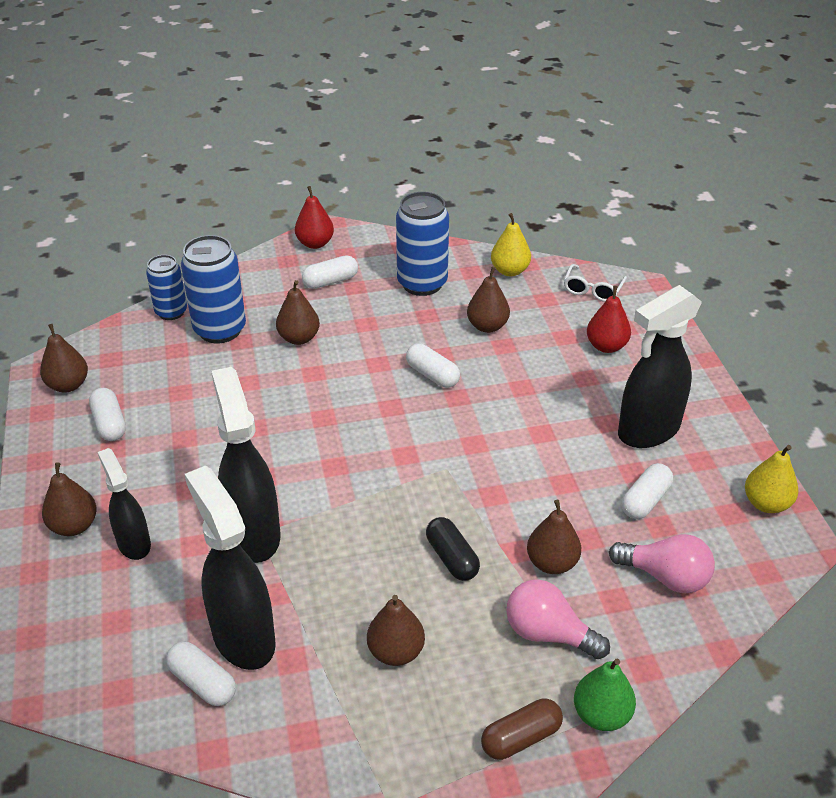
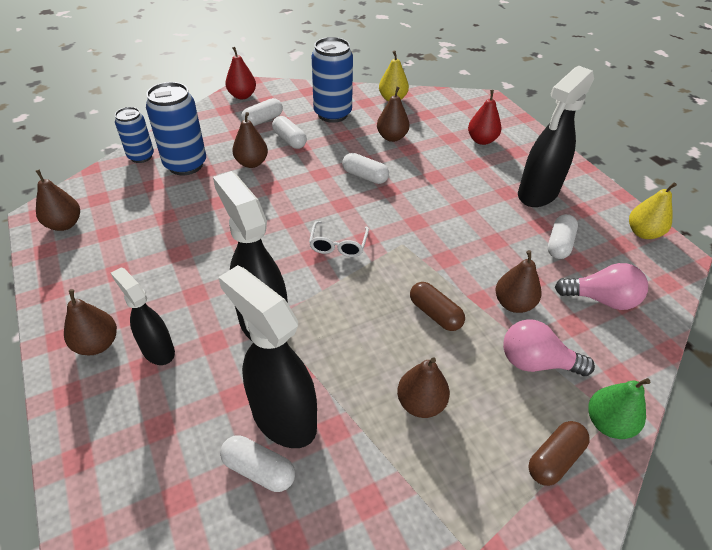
camera: 15 degrees left, 5 degrees up
(109, 423) = (110, 250): white capsule -> white capsule (289, 140)
(452, 558) = (435, 314): black capsule -> brown capsule
(593, 289) = (455, 104): white glasses -> white glasses (338, 245)

